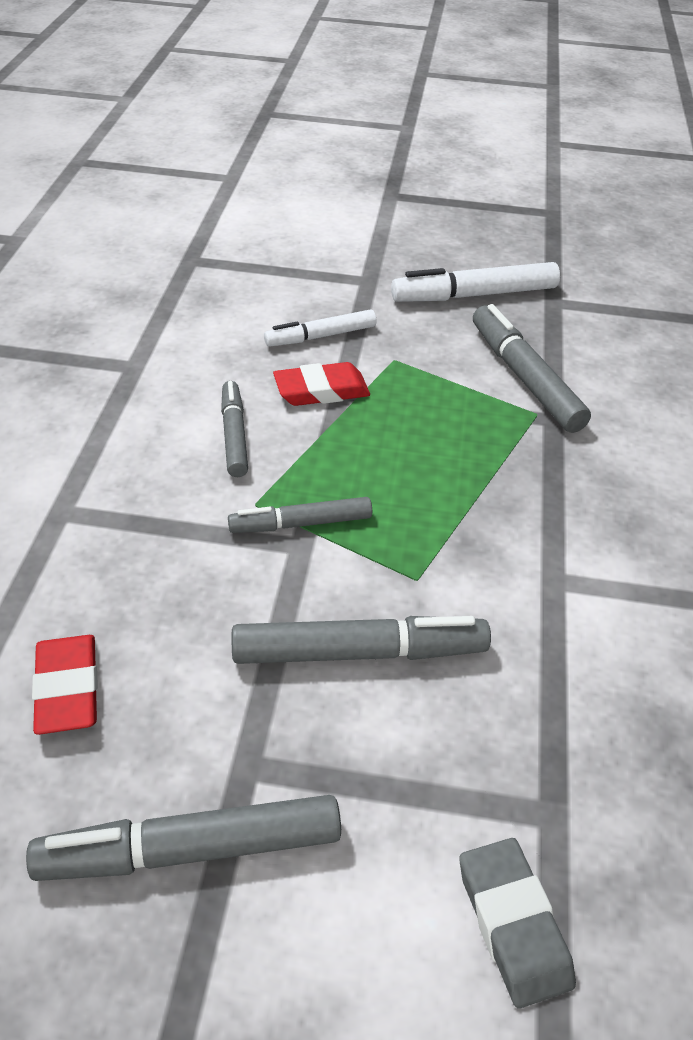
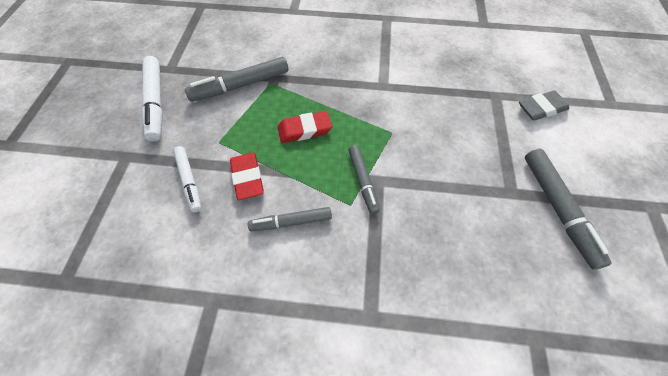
camera: 90 degrees left, 15 degrees up
(67, 689) = (498, 279): red eraser -> red eraser (304, 130)
(357, 652) = (441, 154): grey marker -> none

